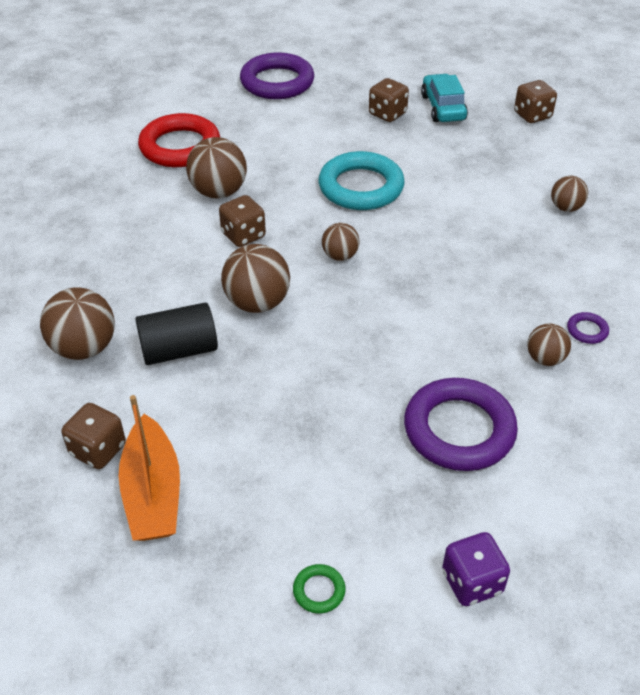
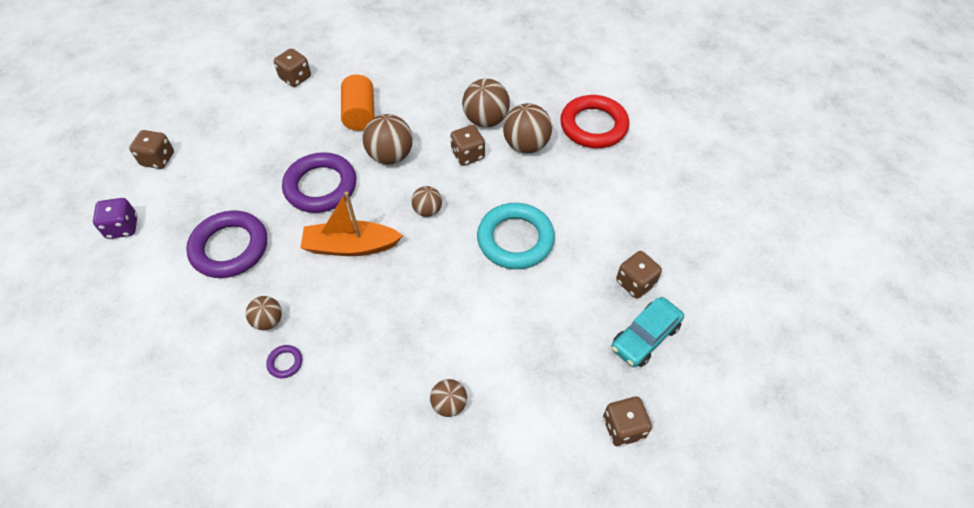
camera: 100 degrees right, 10 degrees up
(84, 348) = (378, 72): brown ball -> brown ball (486, 120)
(153, 493) = (255, 98): orange boat -> orange boat (351, 246)
(179, 350) = (360, 114): black cylinder -> orange cylinder
(277, 82) = (699, 201): purple ring -> purple ring (321, 186)
(319, 591) = (158, 159): green ring -> brown dice
(443, 107) = (645, 337): turquoise car -> turquoise car turned 135 degrees clockwise

